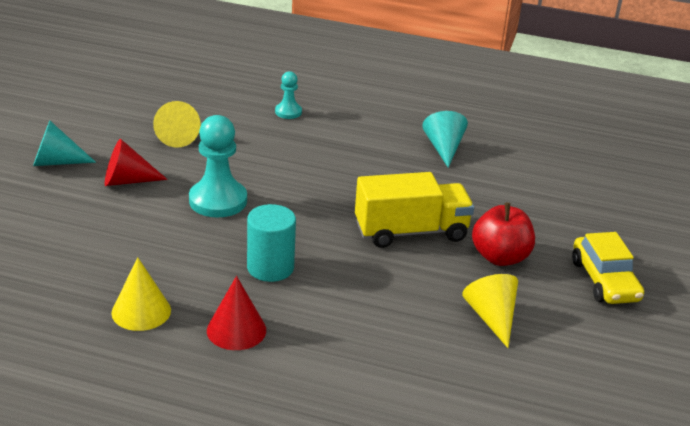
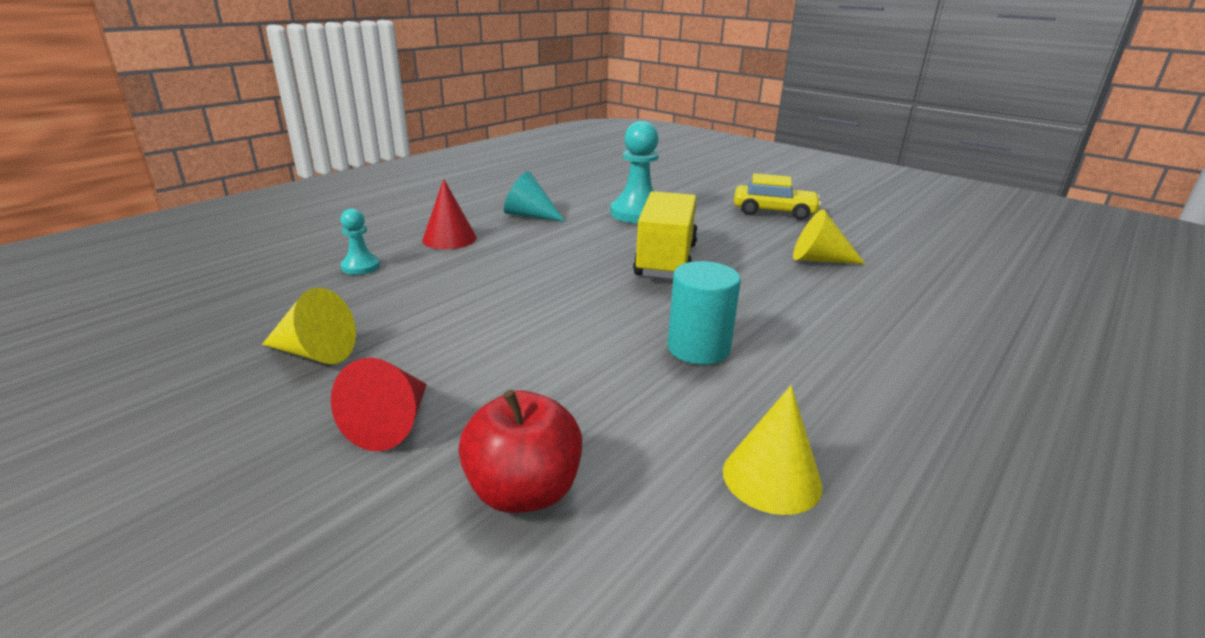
camera: 65 degrees left, 5 degrees down
(56, 162) = (233, 501): turquoise cone -> none
(218, 201) = (521, 354): turquoise pawn -> turquoise pawn (637, 213)
(236, 330) = (827, 400): red cone -> red cone (449, 239)
(500, 257) = (727, 236): red apple -> red apple (524, 491)

